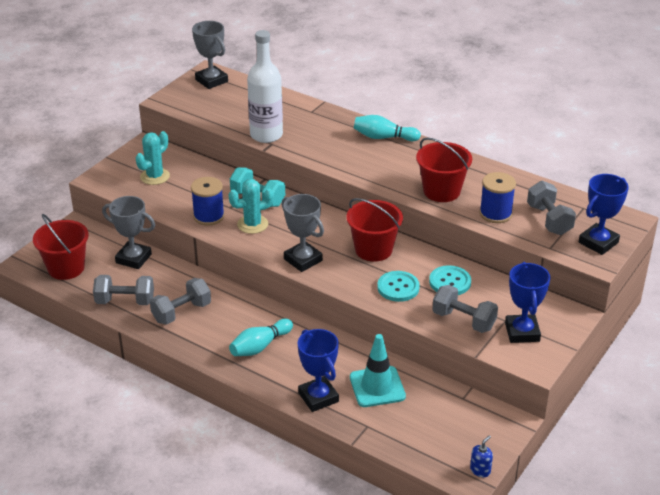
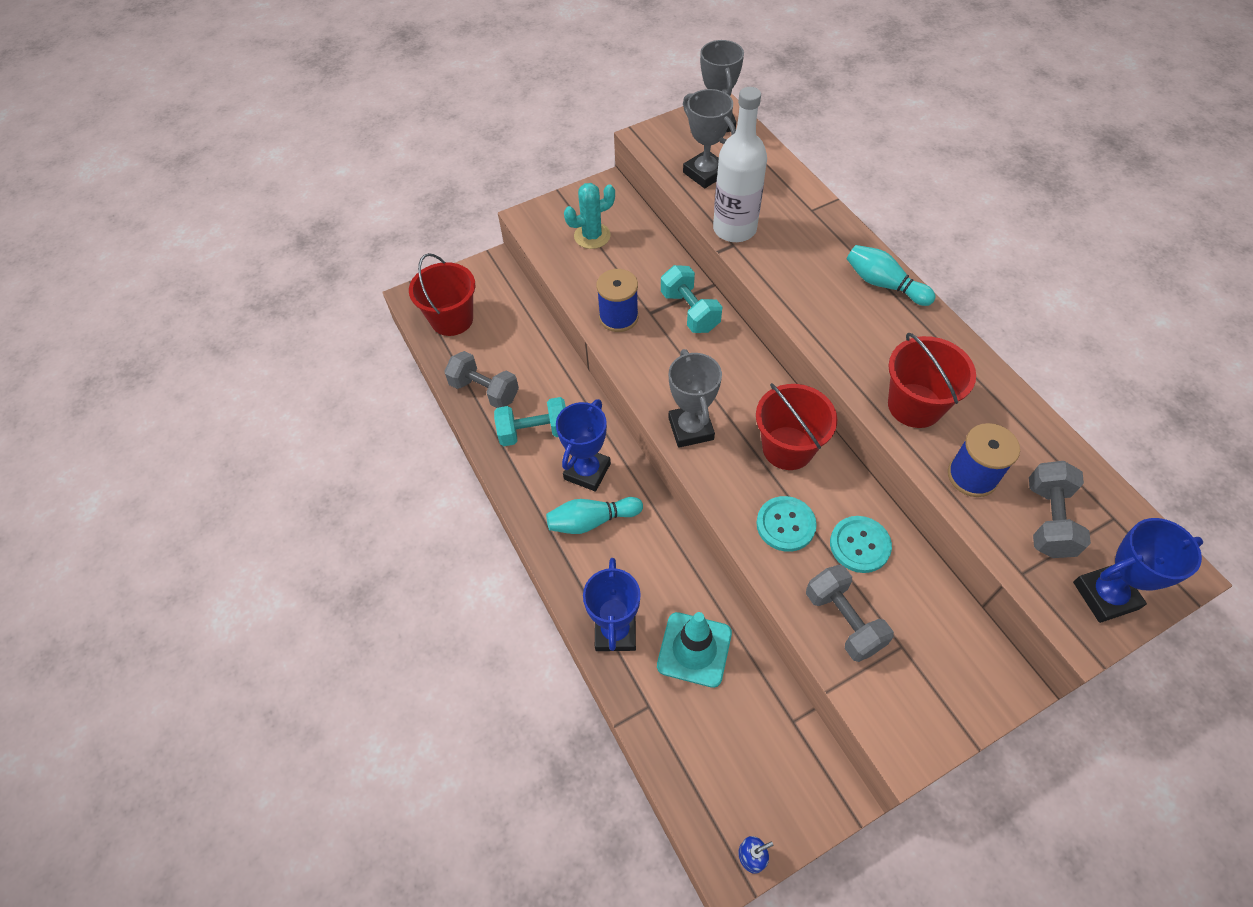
camera: 30 degrees right, 20 degrees up
(133, 258) = (527, 333): grey trophy -> grey trophy (705, 173)
(181, 312) = (534, 432): grey dumbbell -> turquoise dumbbell
(252, 224) = (662, 349): turquoise cactus -> none
(522, 332) = (915, 679): blue trophy -> blue trophy (587, 471)

